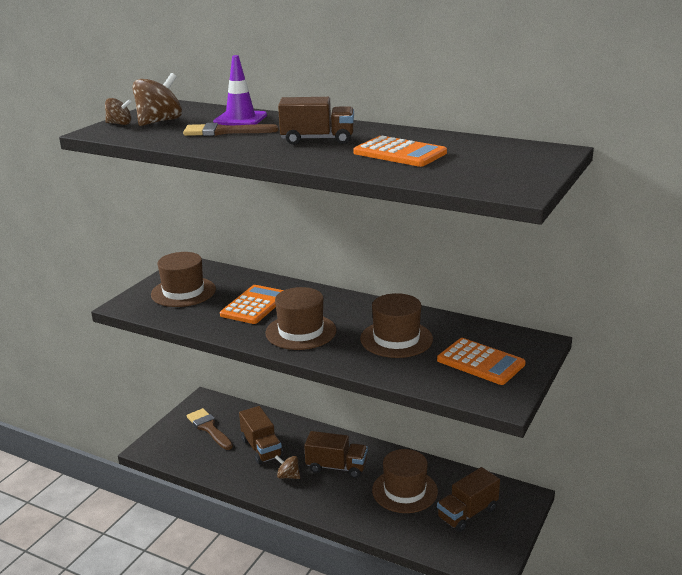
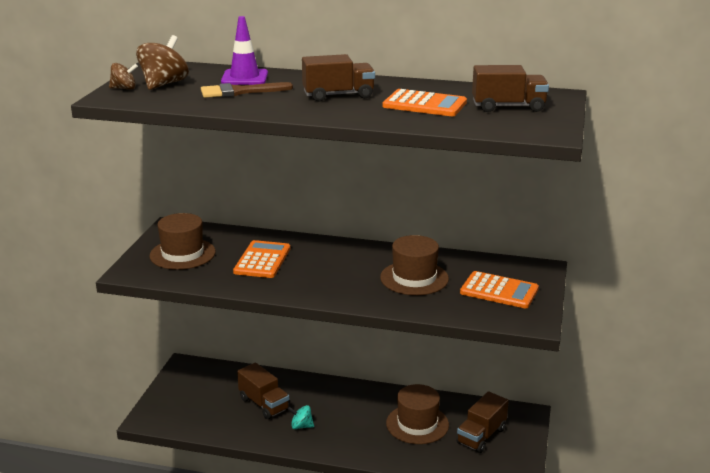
camera: 15 degrees left, 0 degrees up
(209, 428) = (202, 392): brown brush -> none
(288, 476) = (301, 426): brown spinning top -> turquoise spinning top
(301, 332) = (321, 280): brown hat -> none
(336, 467) = (345, 412): brown truck -> brown truck (508, 107)

